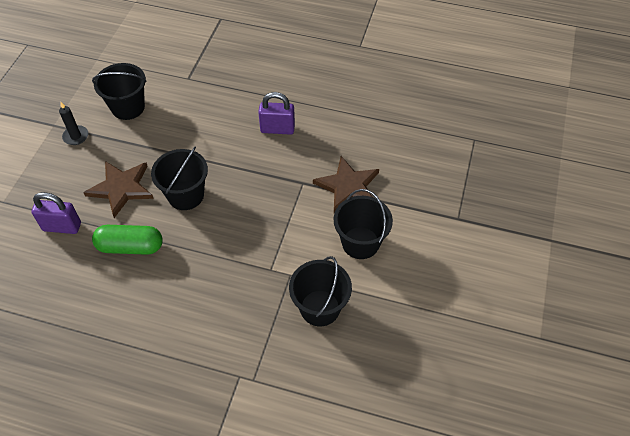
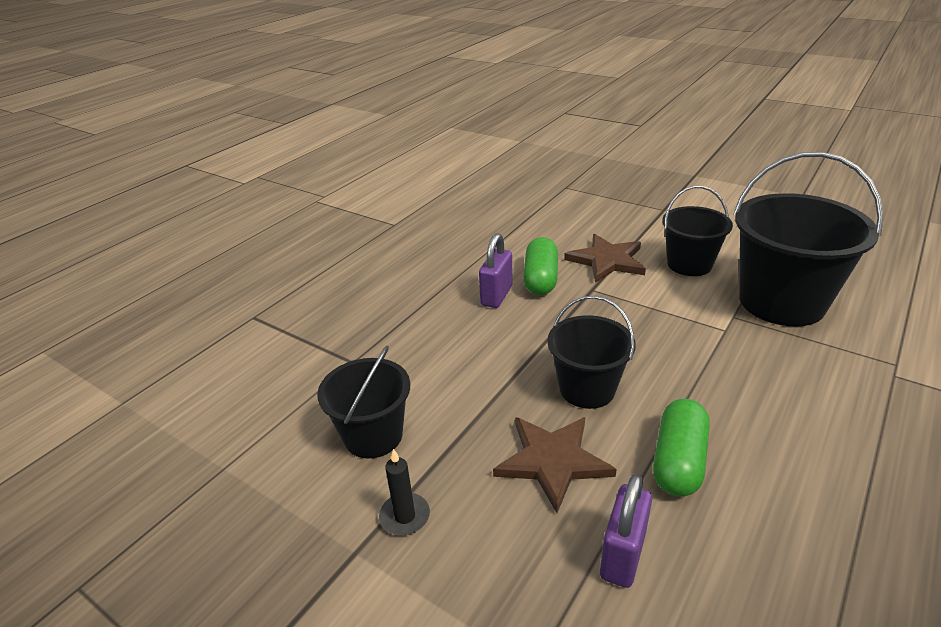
camera: 70 degrees left, 20 degrees down
(307, 149) = (540, 279): none -> green capsule
(320, 308) = (781, 302): black bucket -> black bucket, size x1.69

